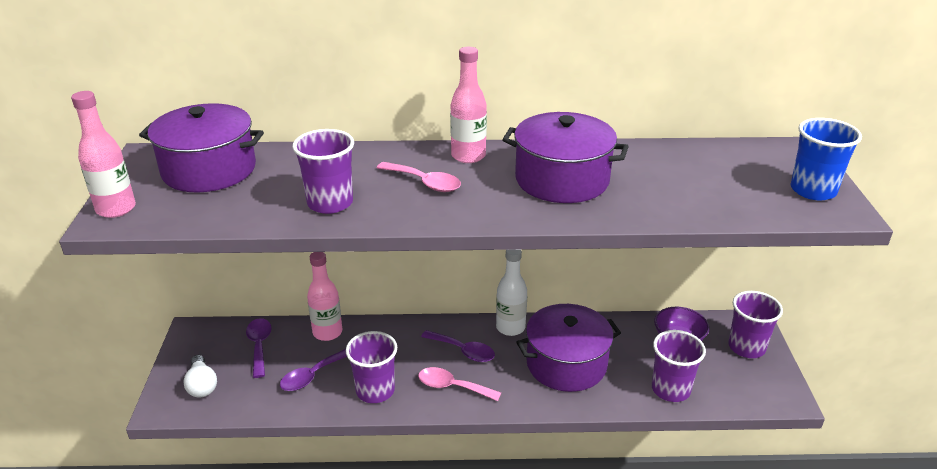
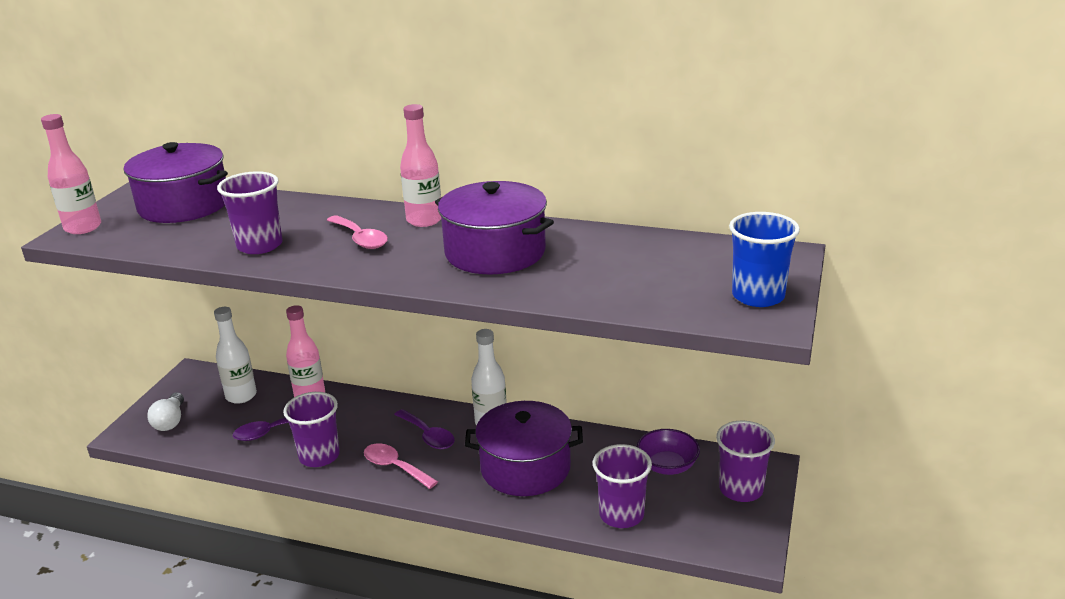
camera: 20 degrees right, 5 degrees down
(259, 345) = (241, 396): purple spoon -> white bottle

